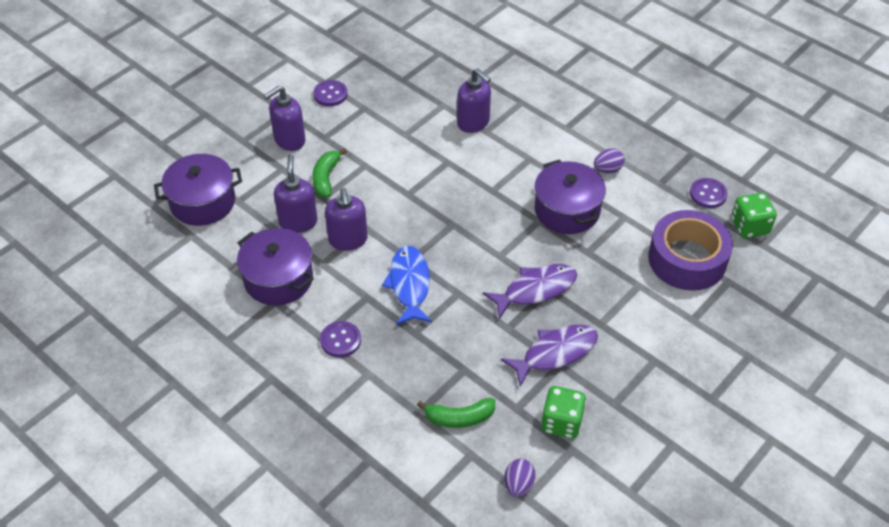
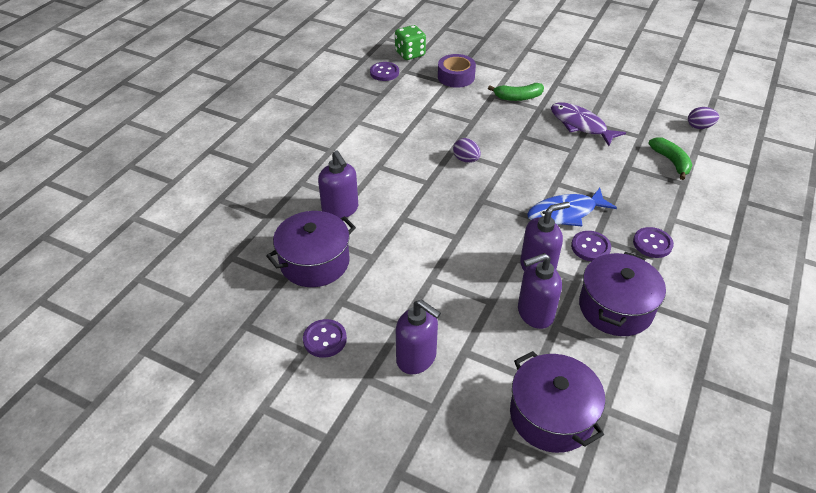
camera: 105 degrees left, 5 degrees down
(326, 178) = (462, 307): green banana -> green banana (518, 97)
(356, 288) = (590, 247): none -> purple button
(473, 123) = (340, 209): purple soap dispenser -> purple soap dispenser turned 120 degrees clockwise
(535, 290) = (527, 142): purple fish -> none
(561, 422) = (636, 115): green dice -> none
(567, 210) = (433, 137): purple pot -> purple pot (314, 262)
(607, 170) = (376, 121): purple egg -> purple egg (466, 160)
(687, 259) = (456, 77): purple tape -> purple tape, size x0.63

